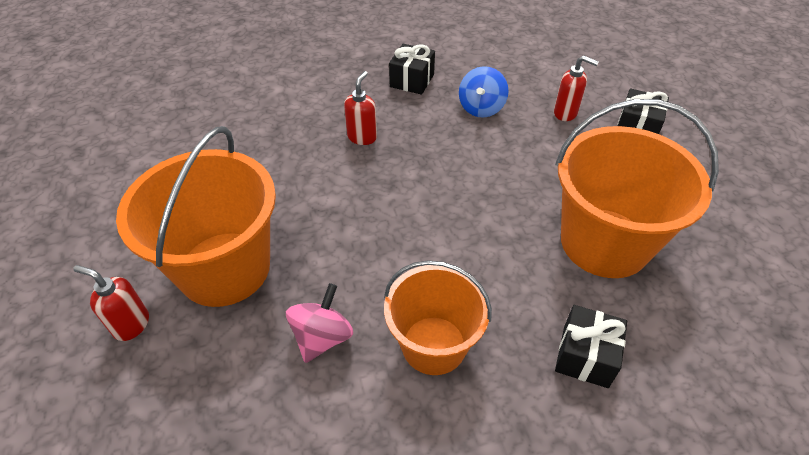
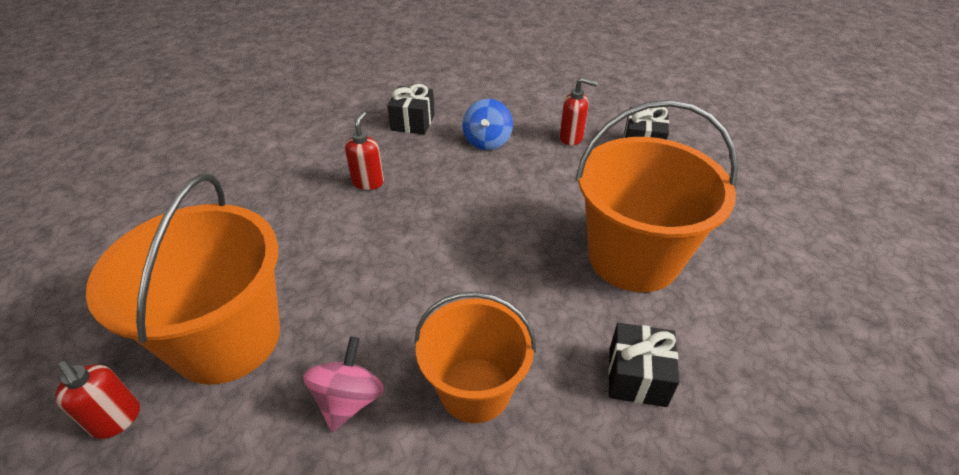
camera: 10 degrees left, 5 degrees down
(131, 325) = (117, 420): red soap dispenser -> red soap dispenser turned 150 degrees counterclockwise

